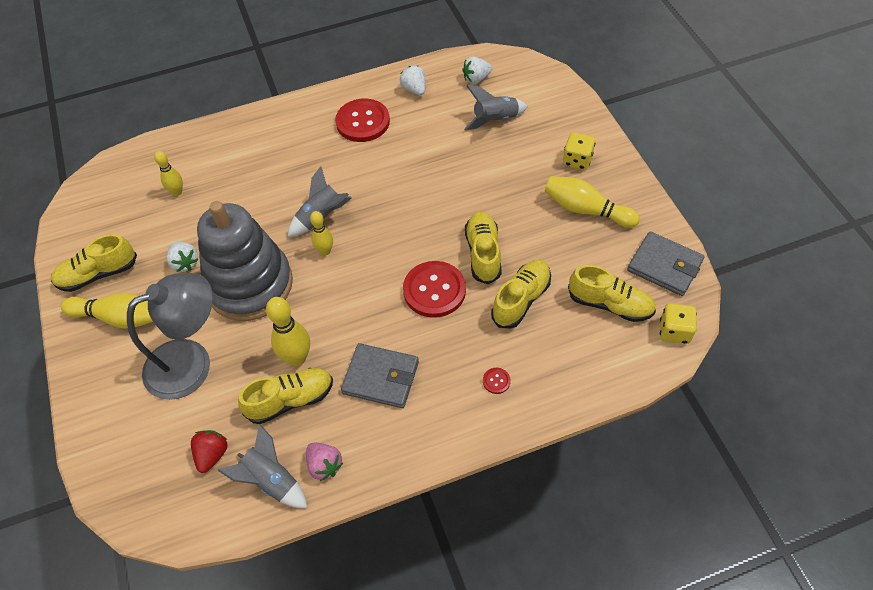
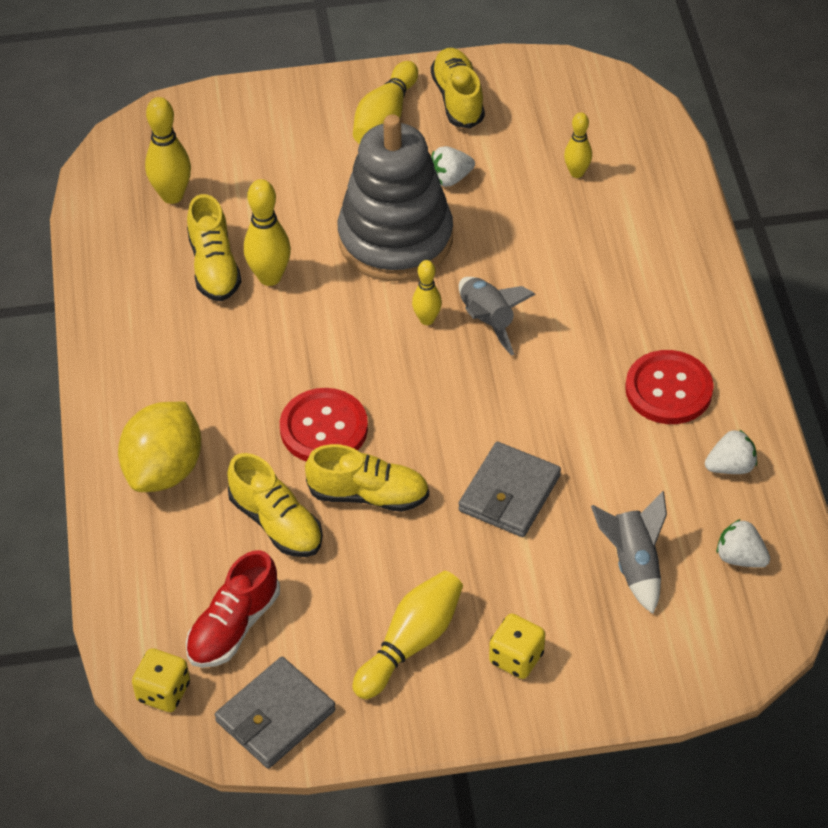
camera: 100 degrees right, 5 degrees down
(191, 362) = (298, 181): grey lamp -> none
(212, 454) = (172, 195): red strawberry -> yellow bowling pin
(271, 480) = (121, 243): grey rocket -> none
(324, 465) = (120, 290): pink strawberry -> none
(381, 377) = (212, 354): grey wallet -> grey wallet (509, 493)
(476, 79) = (740, 557): white strawberry -> white strawberry turned 45 degrees counterclockwise
(496, 381) = (164, 469): red button -> yellow lemon
(610, 304) = (233, 626): yellow shoe -> red shoe

